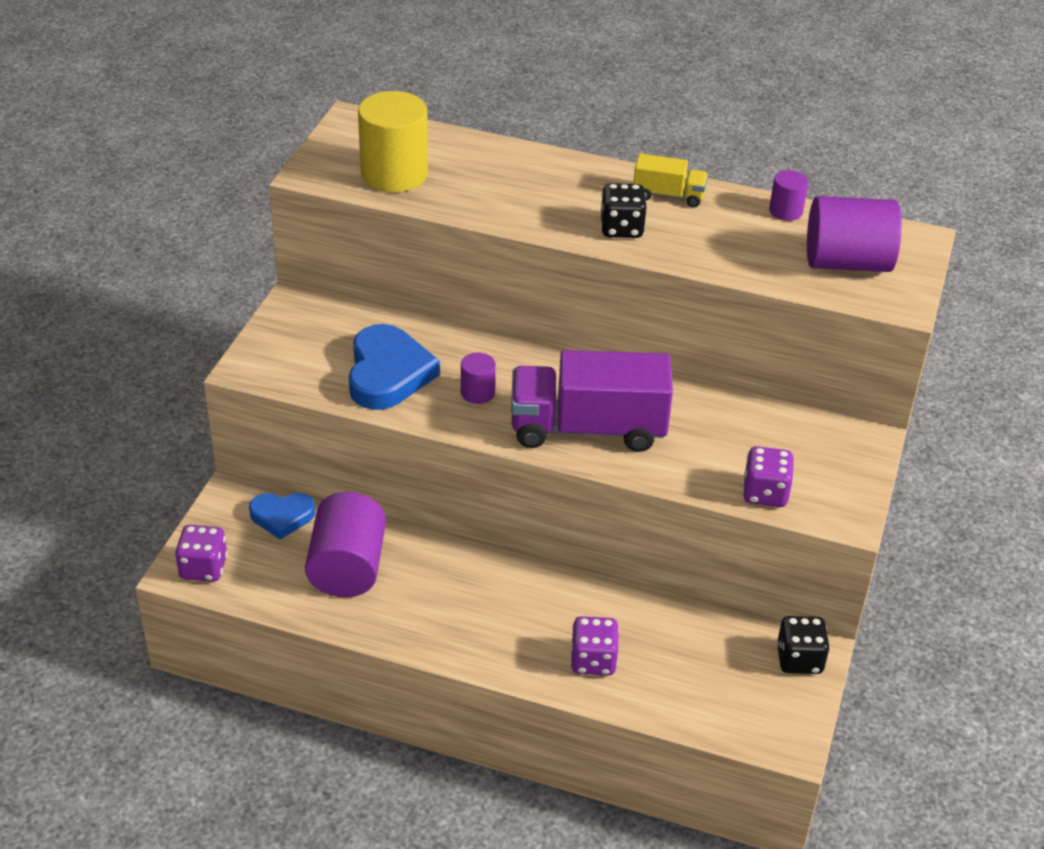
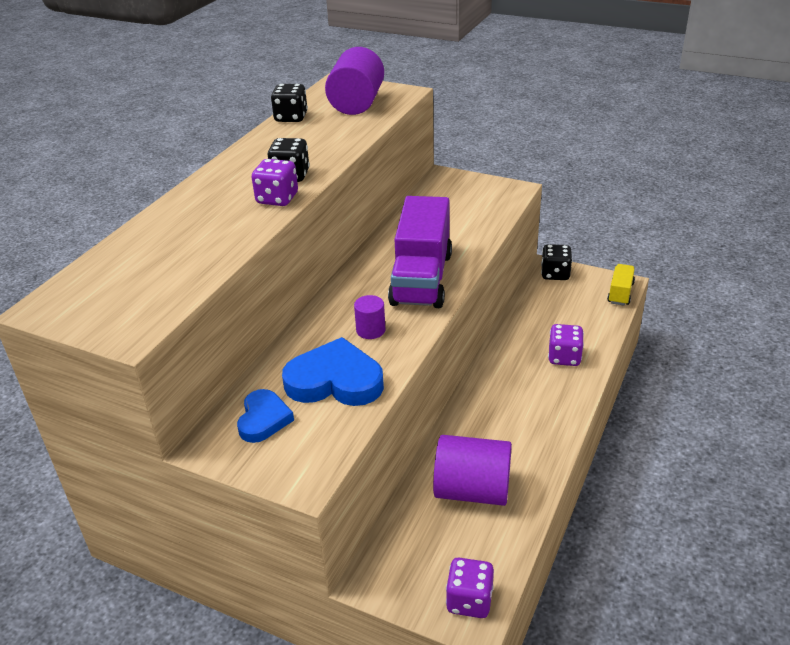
camera: 80 degrees left, 5 degrees down
(282, 516) = (404, 538): blue heart -> blue heart (263, 419)
(394, 174) = (158, 282): yellow cylinder -> none
(668, 195) = (254, 156): yellow truck -> yellow truck (620, 293)
(765, 493) = (492, 214): purple dice -> purple dice (277, 199)
(785, 211) = (291, 117): purple cylinder -> black dice

